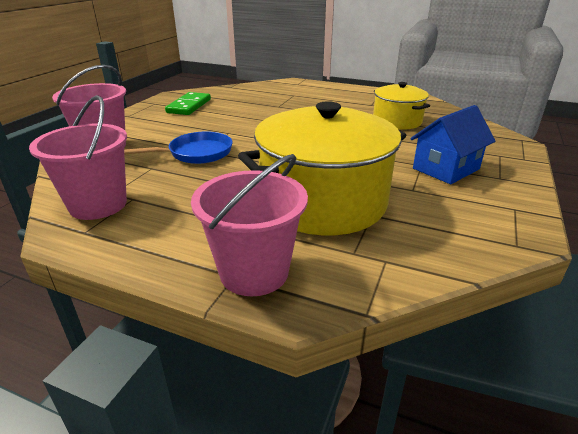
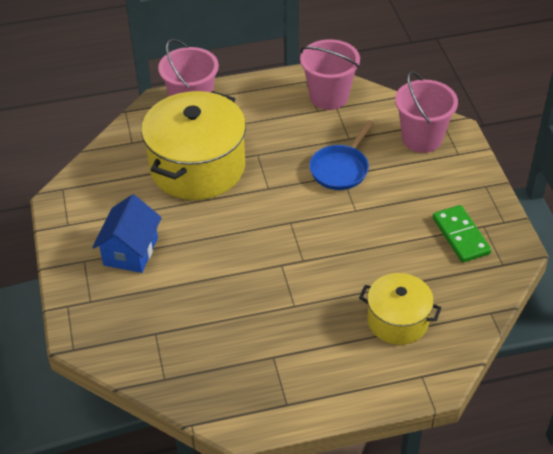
camera: 145 degrees right, 15 degrees up
(397, 121) = (216, 324): yellow pot -> yellow pot (398, 321)

